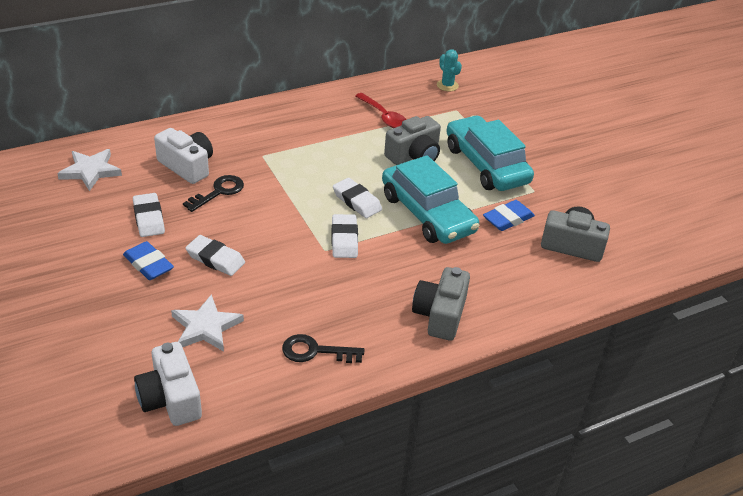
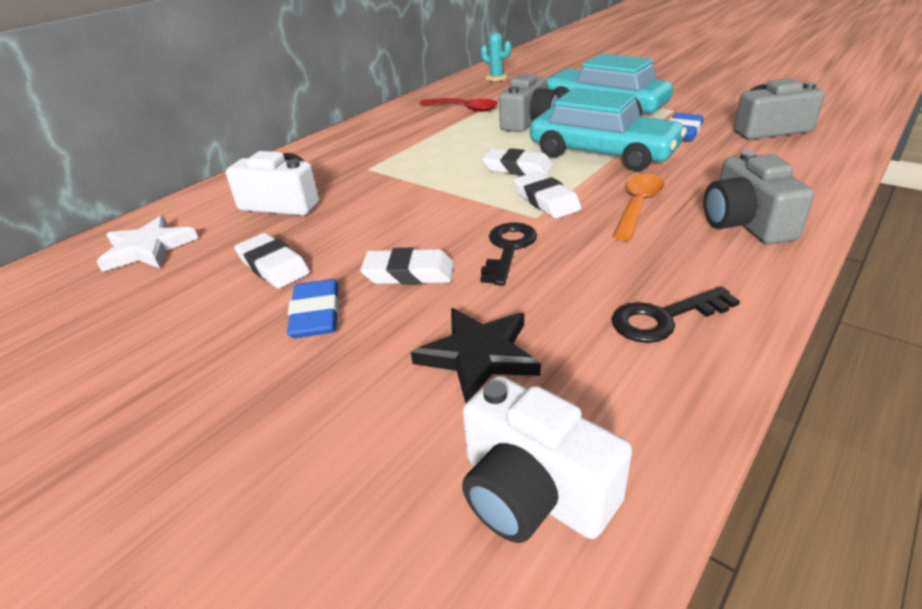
camera: 20 degrees left, 5 degrees down
(148, 264) = (316, 314): blue eraser -> blue eraser turned 60 degrees clockwise
(206, 327) = (478, 355): white star -> black star
(219, 192) = (346, 211): black key -> black key (508, 249)
(394, 271) = (638, 206): none -> orange spoon

